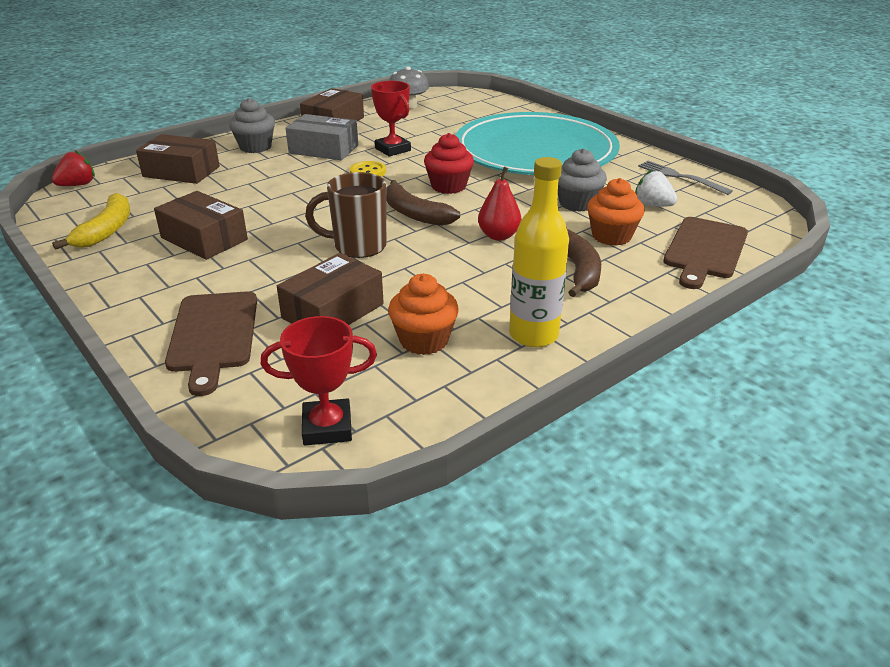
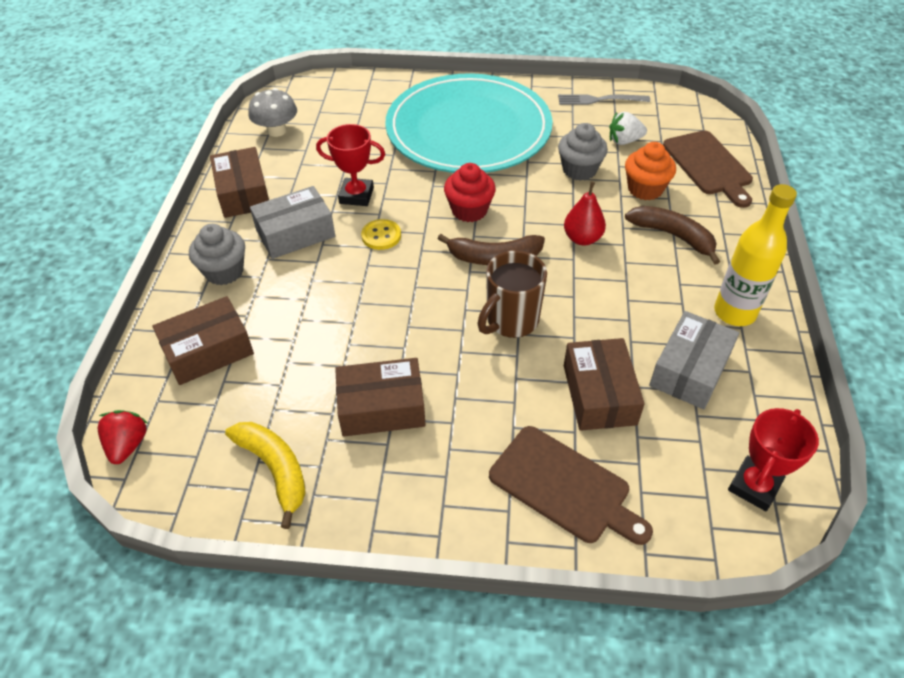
camera: 45 degrees left, 15 degrees up
(424, 340) = (689, 370): orange cupcake -> grey box

